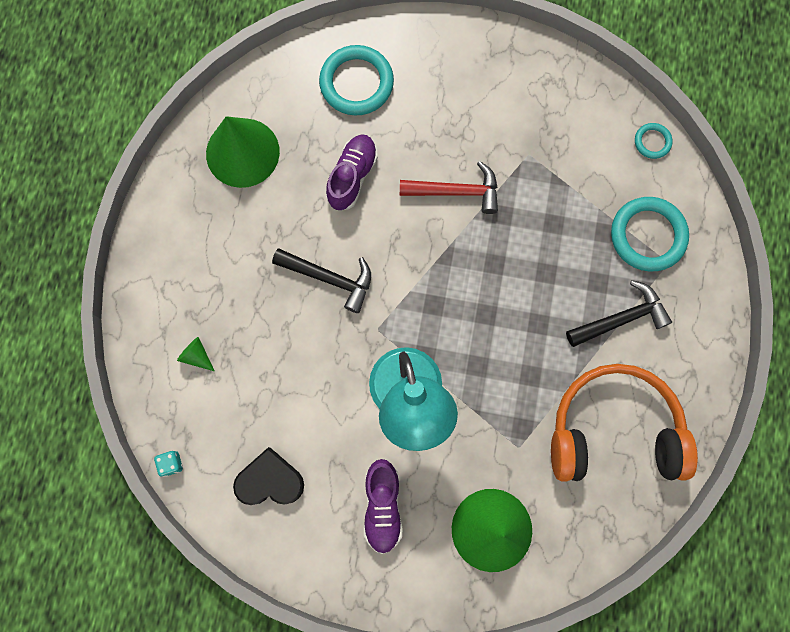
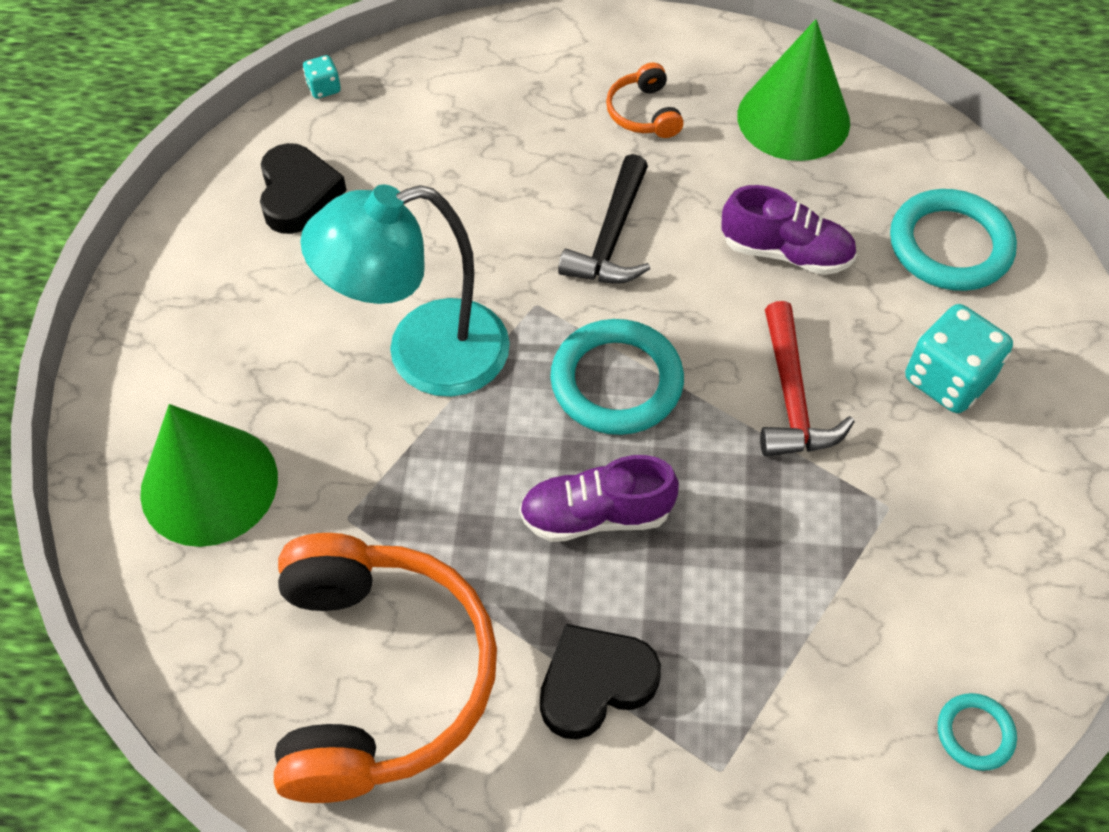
camera: 85 degrees right, 20 degrees down
(196, 355) = (477, 99): green cone -> none
(225, 246) = (644, 113): none -> orange headphones
(382, 506) = (255, 332): purple shoe -> purple shoe (596, 515)
(450, 106) = (947, 379): none -> turquoise dice
(621, 318) = (595, 683): black hammer -> black heart
(647, 235) = (771, 729): turquoise ring -> turquoise ring (616, 382)

